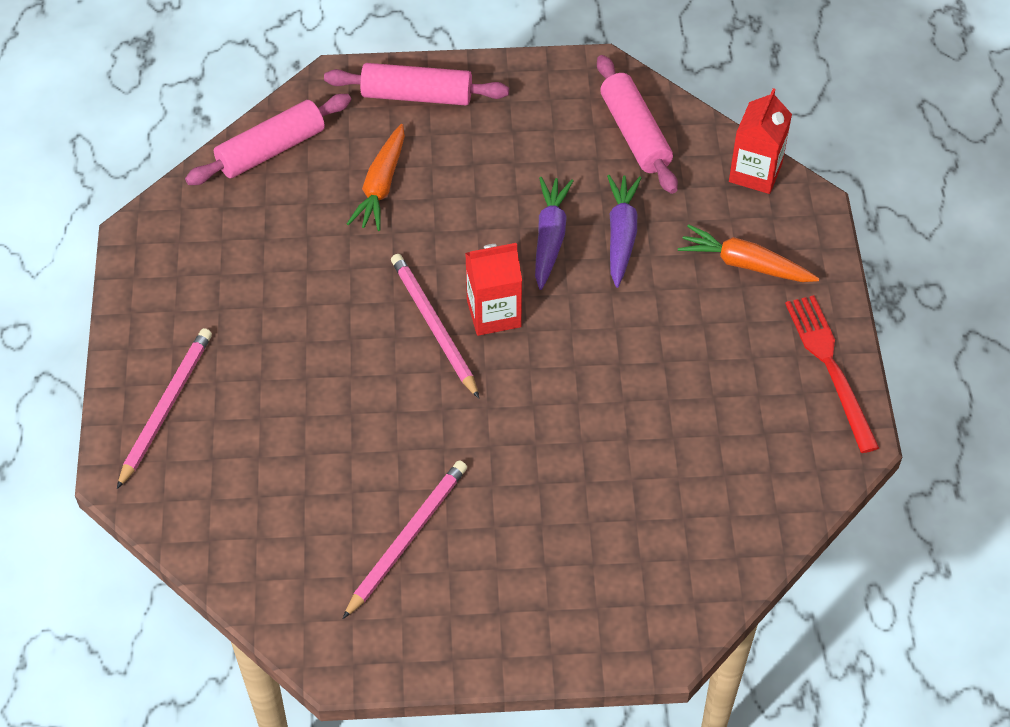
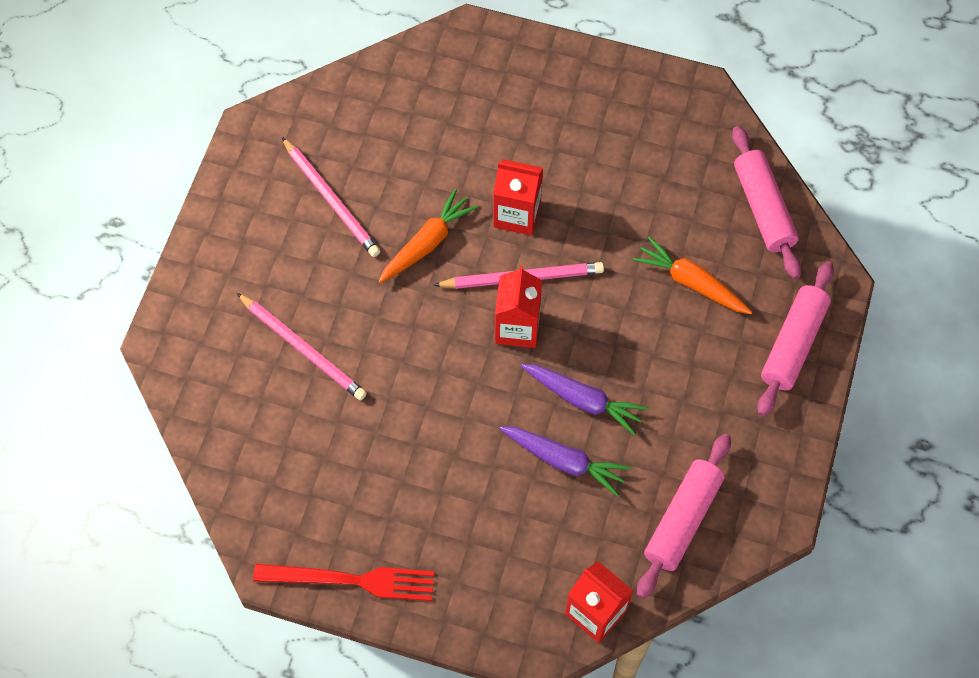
camera: 110 degrees right, 10 degrees up
(165, 408) = (517, 72): pink pencil -> pink pencil (302, 348)
(357, 353) = (517, 214): none -> red carton
(634, 134) = (682, 520): pink rolling pin -> pink rolling pin turned 60 degrees counterclockwise
(745, 264) = (491, 555): orange carrot -> orange carrot (427, 243)

